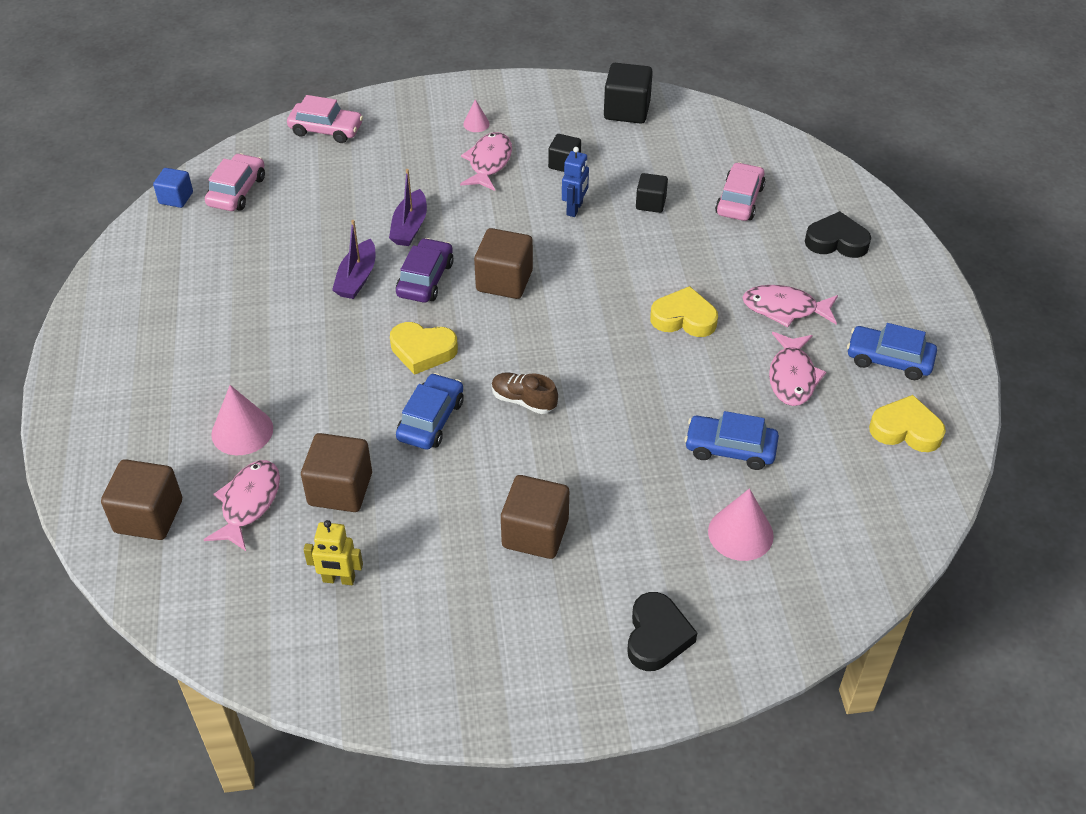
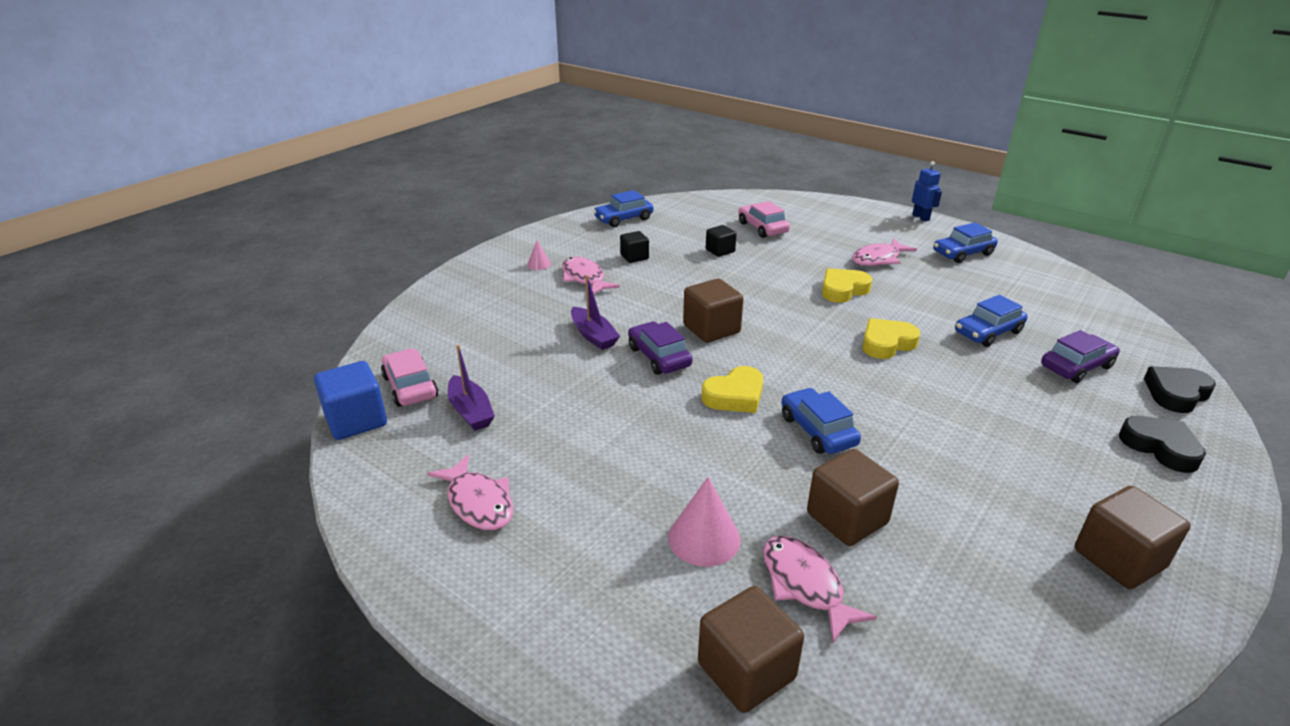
camera: 45 degrees left, 15 degrees down
(176, 198) = (356, 420): blue cube -> blue cube, size x1.65
(326, 129) = (426, 316): pink car -> none
(339, 579) = (964, 579): yellow robot -> none
(357, 278) = (609, 384): purple boat -> purple boat (471, 411)
(523, 400) = (847, 381): brown shoe -> none
(535, 533) = (1000, 446): brown cube -> brown cube (1119, 559)
(575, 209) = (683, 274): blue robot -> blue robot (921, 217)
(627, 110) = (623, 219): black cube -> blue car
(740, 533) = (1076, 366): pink cone -> purple car
(792, 377) = (943, 284): pink fish -> pink fish (478, 502)
(836, 241) = (841, 221): black heart -> black heart (1176, 393)
(906, 429) = (1030, 276): yellow heart -> yellow heart (886, 343)

